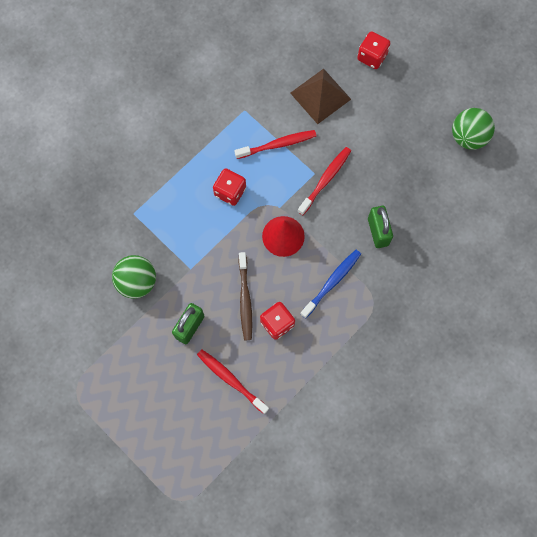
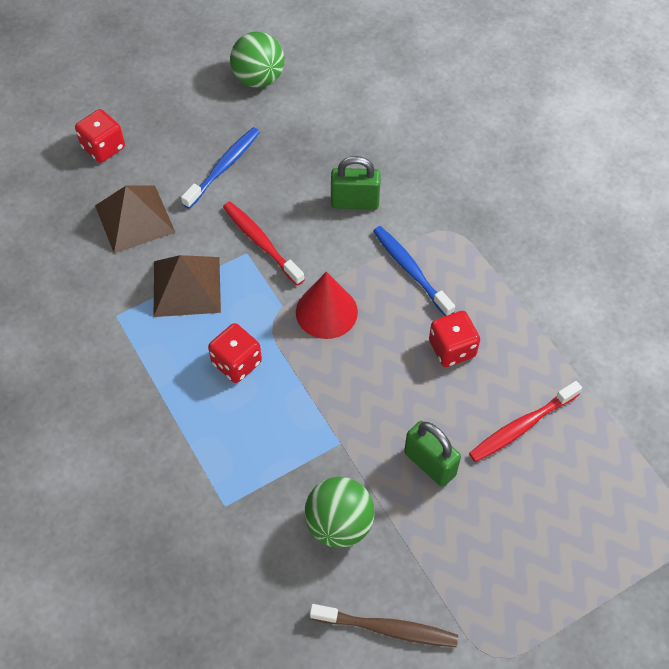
camera: 75 degrees left, 15 degrees down
(245, 299) = (407, 381): brown toothbrush -> brown toothbrush (387, 628)
(277, 144) = (187, 286): red toothbrush -> brown pyramid
(380, 137) = (224, 167): none -> blue toothbrush

